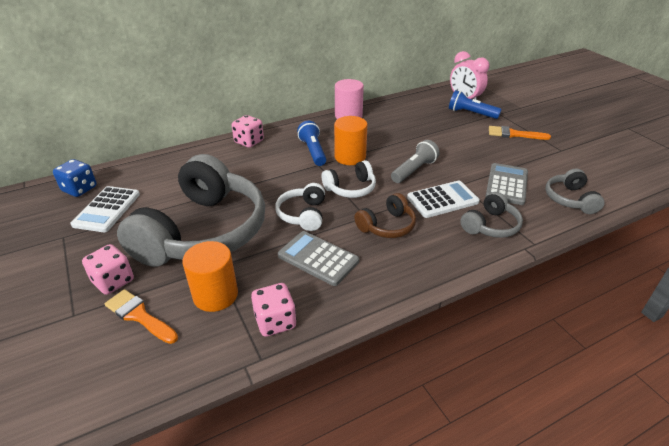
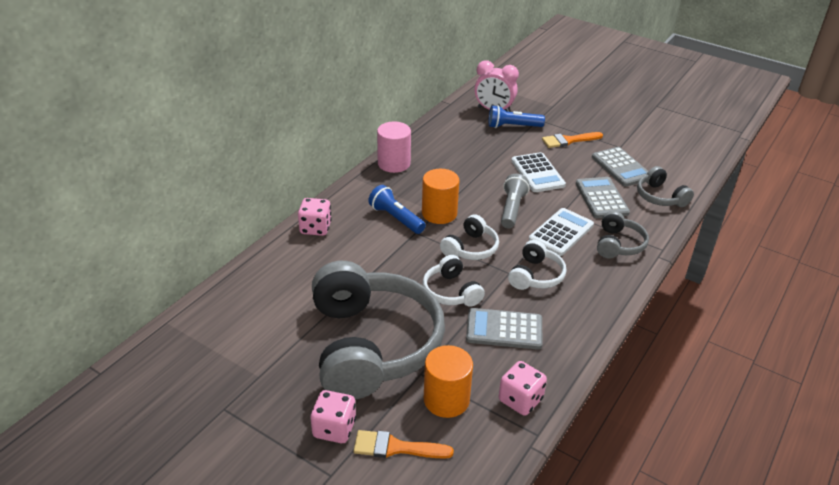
camera: 30 degrees left, 0 degrees up
(79, 189) = (177, 350): blue dice -> none
(107, 209) = (239, 361): white calculator -> white calculator (537, 173)
(387, 226) = (535, 276): brown headphones -> white headphones
(548, 166) = (621, 167): none -> grey calculator

